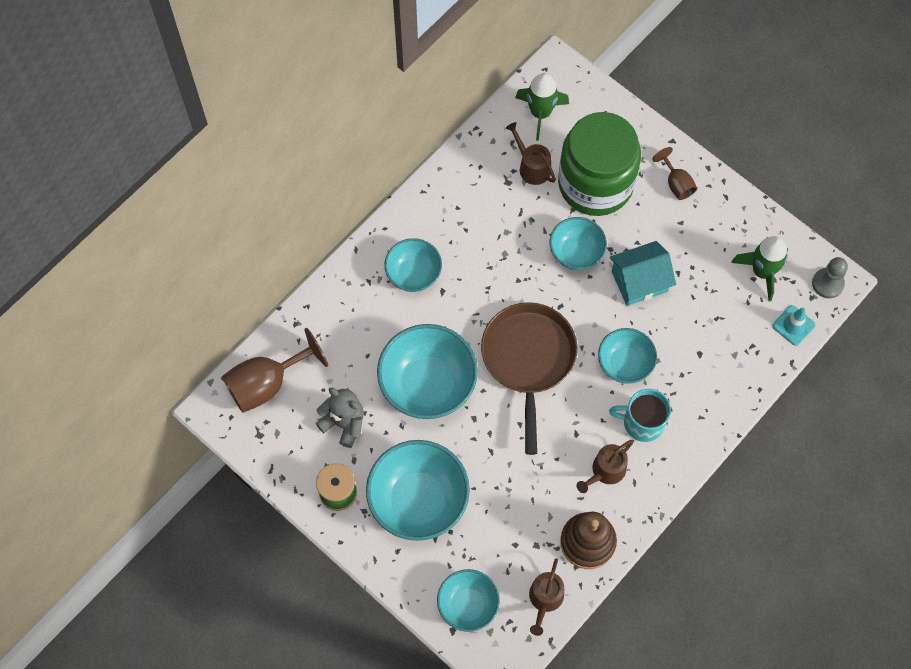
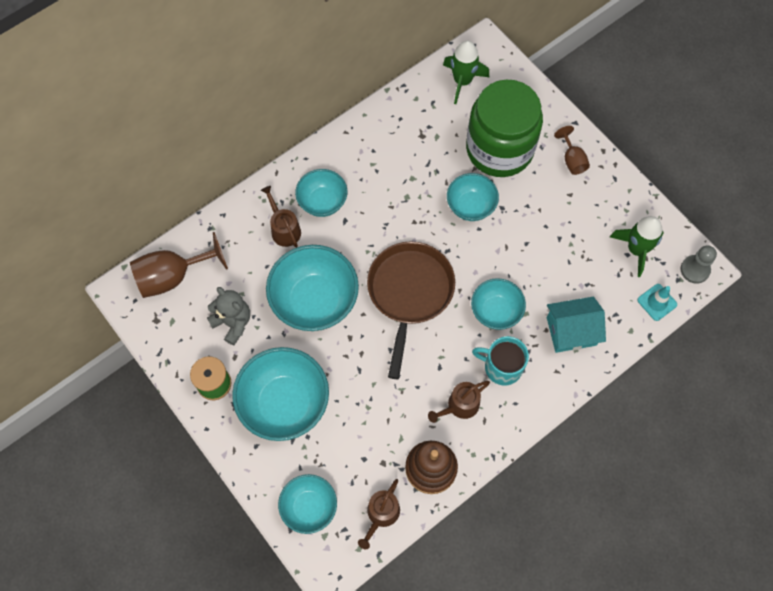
camera: 10 degrees right, 0 degrees up
(532, 167) = (446, 126): brown watering can -> brown watering can (284, 229)
(639, 281) = (523, 240): turquoise house -> turquoise house (571, 331)

